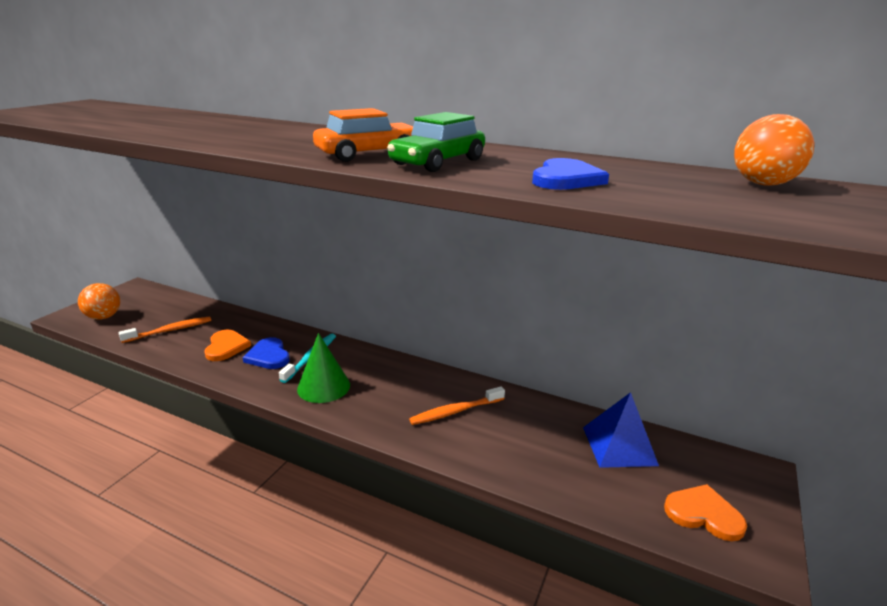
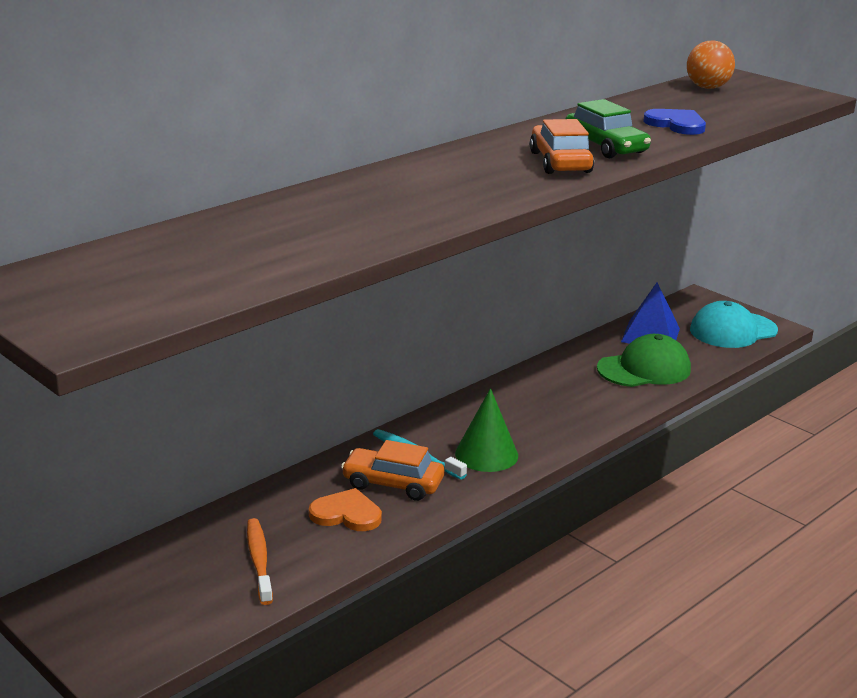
camera: 70 degrees left, 0 degrees up
(104, 317) = (153, 629): orange ball -> none
(268, 356) = (393, 484): blue heart -> orange car
(455, 411) = (570, 391): orange toothbrush -> none
(537, 452) = (644, 369): none -> green cap
(703, 514) = (733, 330): orange heart -> turquoise cap

